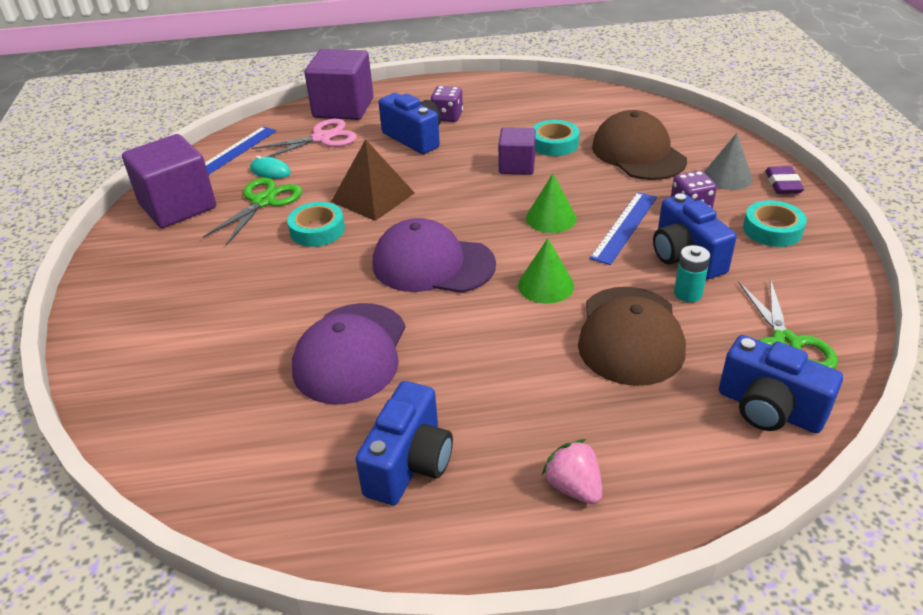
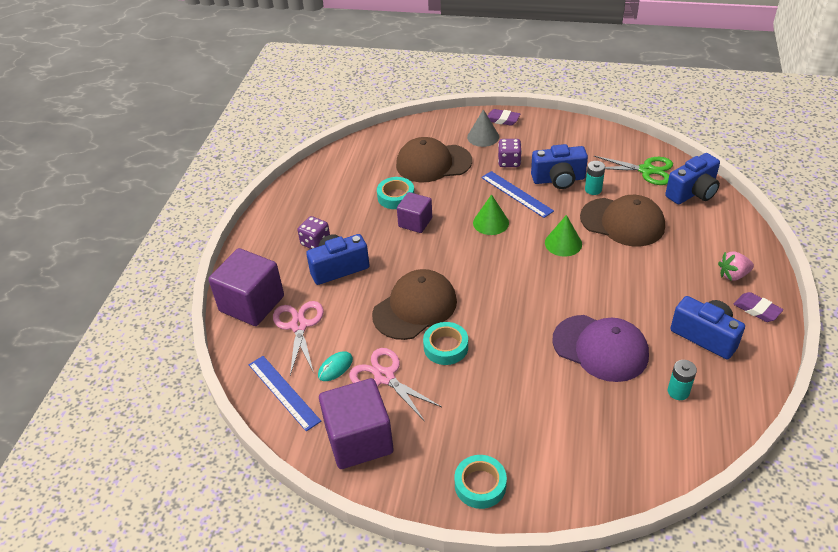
camera: 70 degrees left, 5 degrees up
(264, 201) = (384, 377): green scissors -> pink scissors
(286, 444) = (678, 391): none -> turquoise battery
(373, 197) = (415, 307): brown pyramid -> brown cap
(432, 264) = (519, 290): purple cap -> none
(498, 529) = (757, 309): none -> purple eraser
(772, 230) = (546, 140): turquoise tape -> turquoise tape (480, 485)

